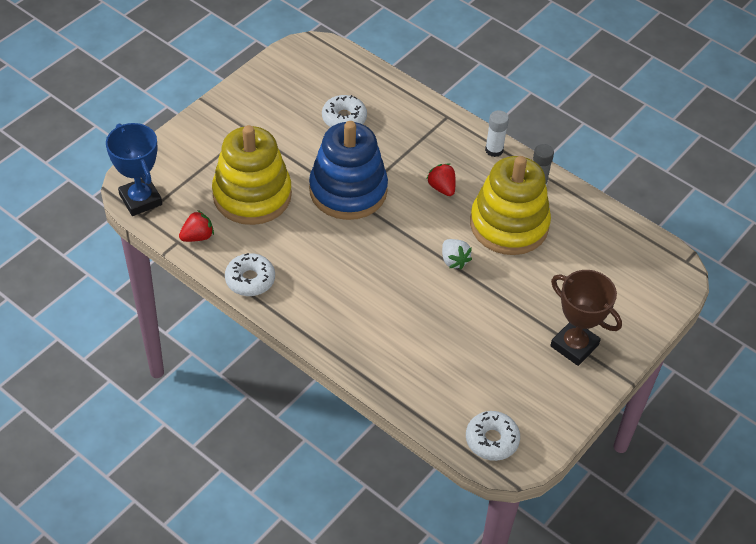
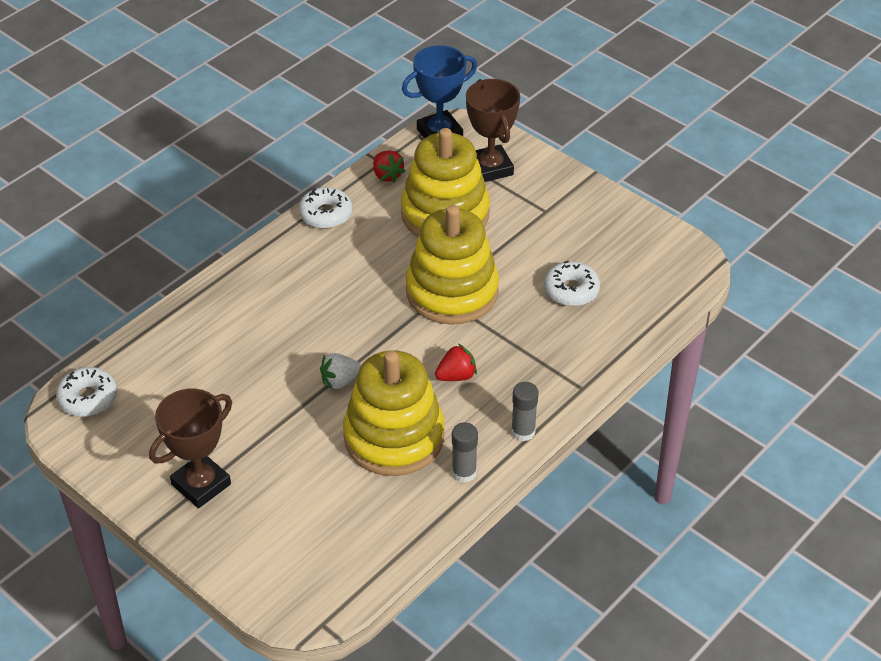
camera: 95 degrees right, 5 degrees down
(192, 165) = (490, 168): none -> brown trophy
(348, 190) = (452, 291): blue stacking toy -> yellow stacking toy
(494, 150) = (523, 432): white glue stick -> grey glue stick

